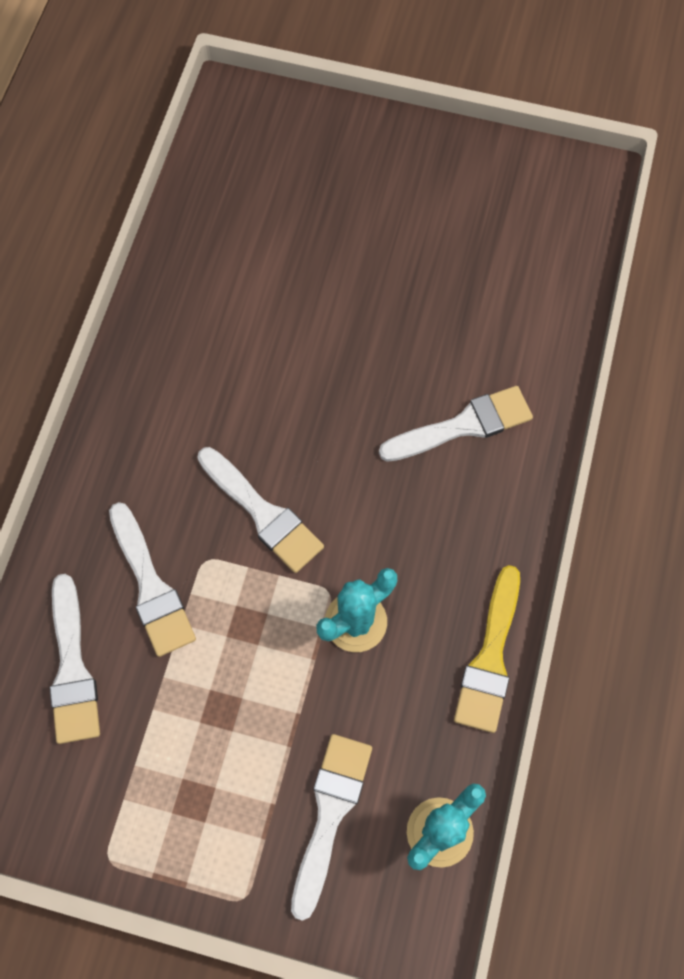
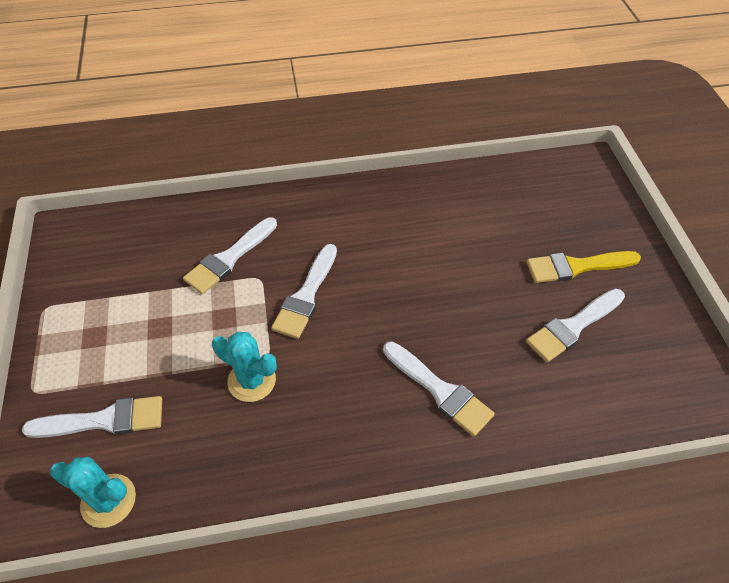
camera: 65 degrees right, 15 degrees down
(72, 668) = (161, 243): white brush -> white brush (573, 327)
(490, 658) = (259, 483): yellow brush -> yellow brush (576, 266)

